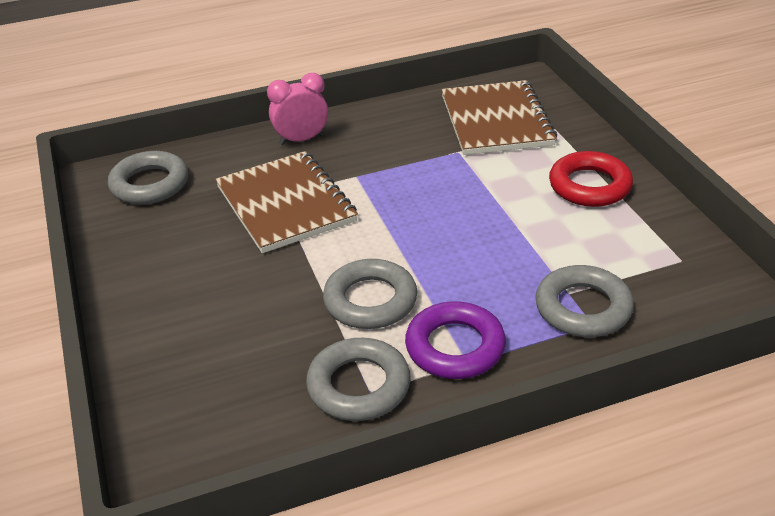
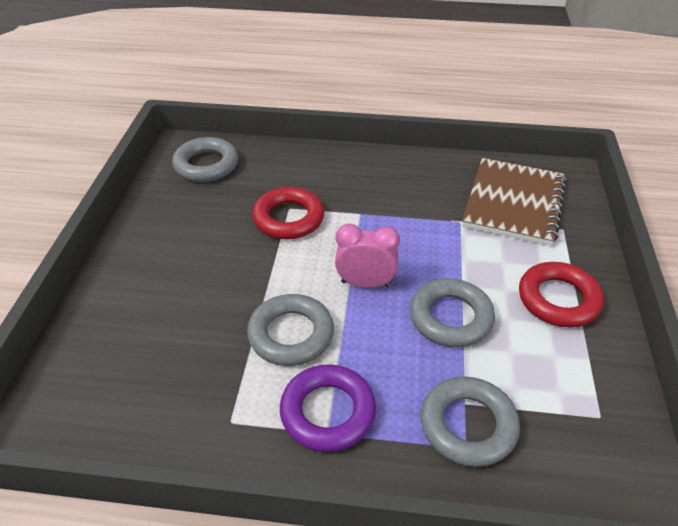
camera: 25 degrees right, 5 degrees up
(285, 204) = (288, 218): brown notebook -> red ring
(301, 140) = (341, 166): pink clock -> pink clock (365, 283)
(359, 386) = (225, 412): grey ring -> grey ring (450, 317)

